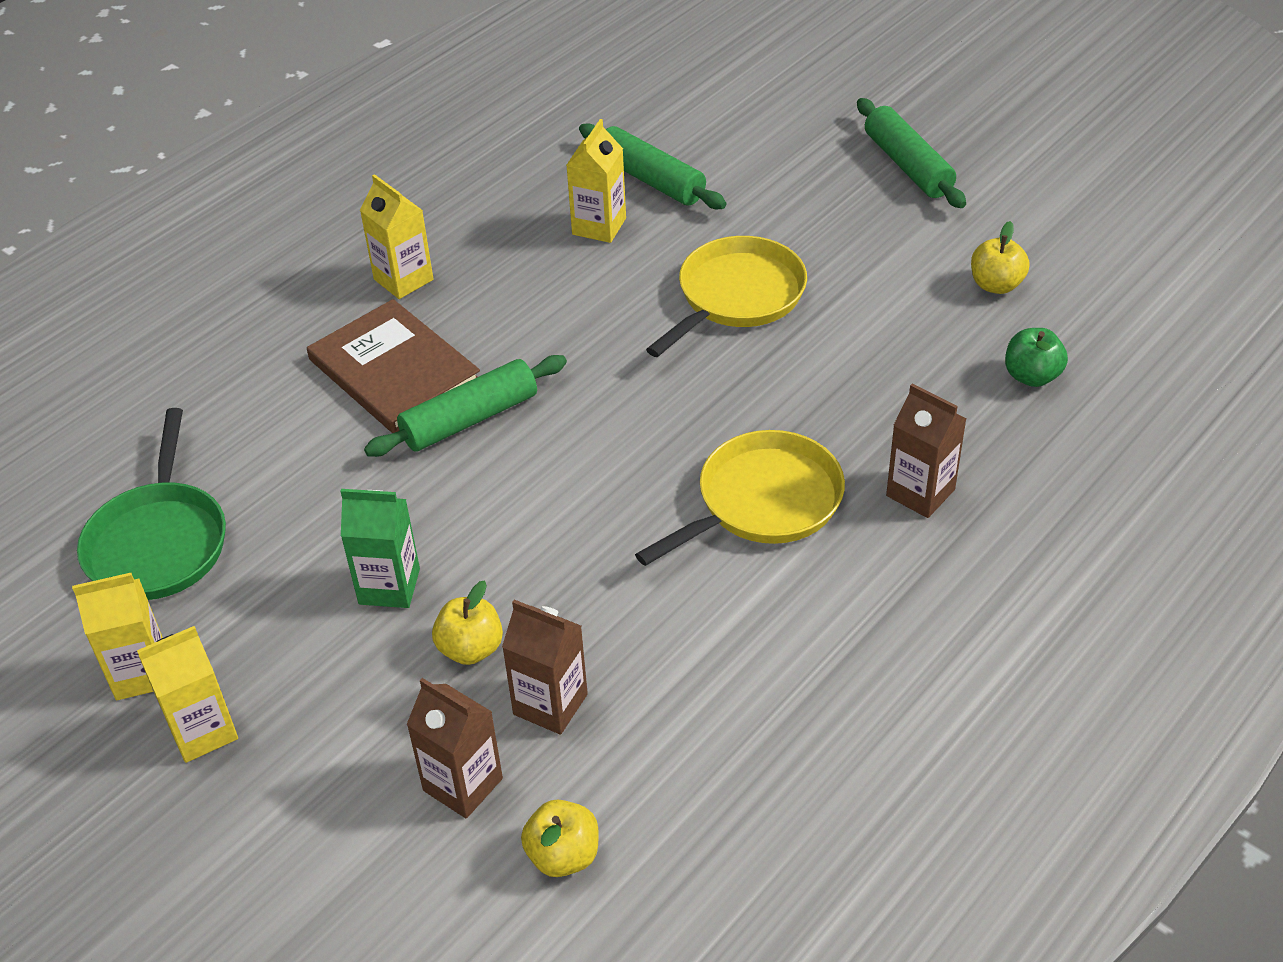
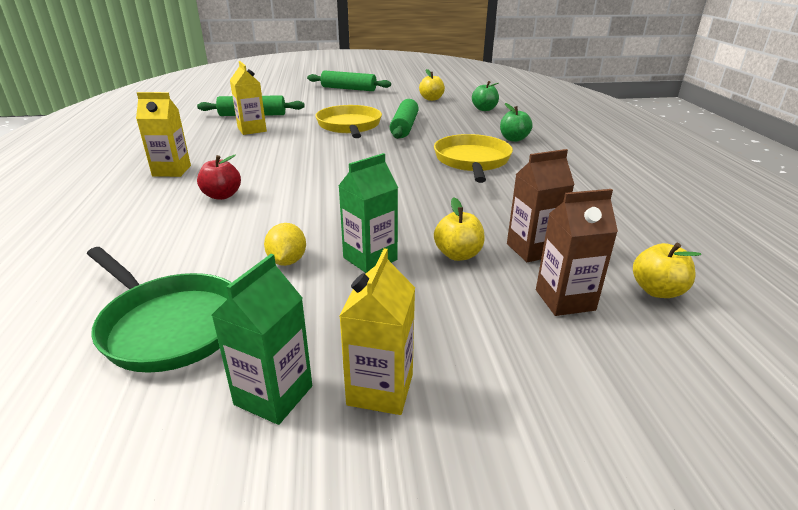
camera: 50 degrees left, 15 degrees down
(141, 673) = (273, 395): yellow carton -> green carton
(322, 531) = (287, 261): none -> yellow lemon
(394, 370) = (222, 195): brown book -> red apple
(470, 419) = (297, 192): green rolling pin -> green rolling pin (404, 127)
(920, 493) = (513, 139): brown carton -> green apple

